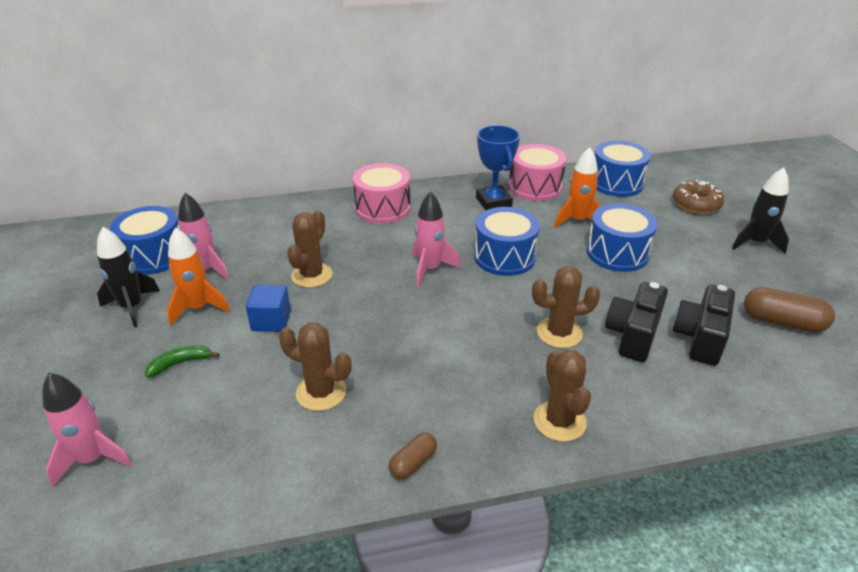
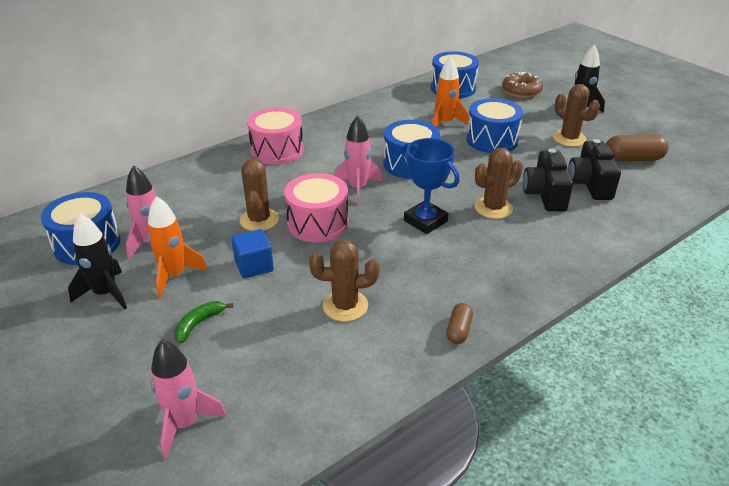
camera: 25 degrees left, 0 degrees up
(493, 202) = (368, 124): blue trophy -> blue trophy (425, 221)
(535, 187) = (392, 105): pink drum -> pink drum (317, 223)
(559, 421) = (539, 267): brown cactus -> brown cactus (569, 138)

